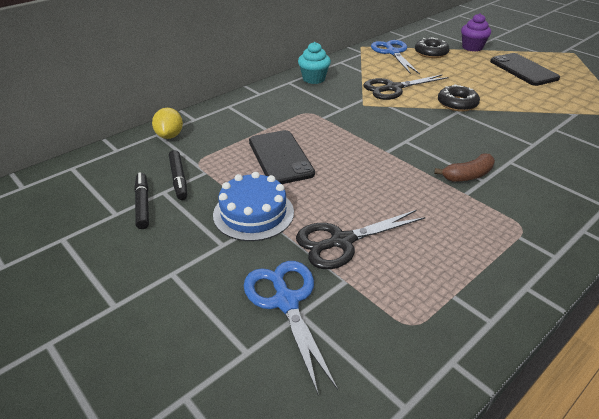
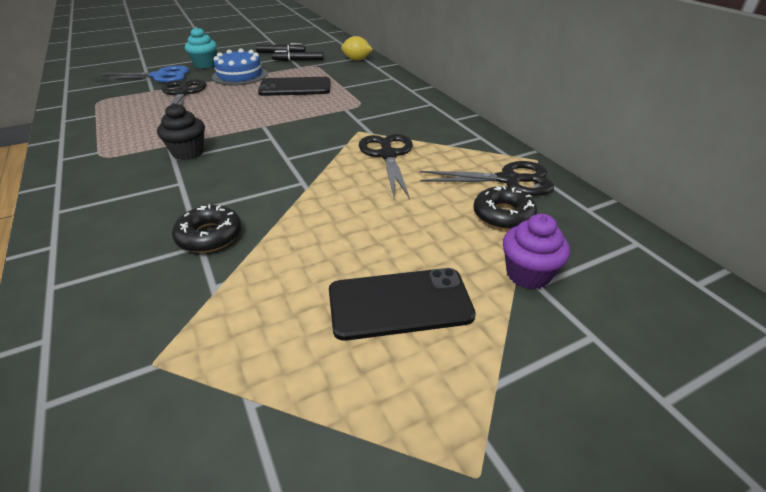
camera: 105 degrees right, 0 degrees up
(314, 79) = (434, 116): turquoise cupcake -> turquoise cupcake (205, 65)
(393, 52) = (508, 180): blue scissors -> black scissors
(457, 104) = (321, 188): black donut -> black donut (209, 236)
(468, 175) = (188, 153): brown banana -> black cupcake

